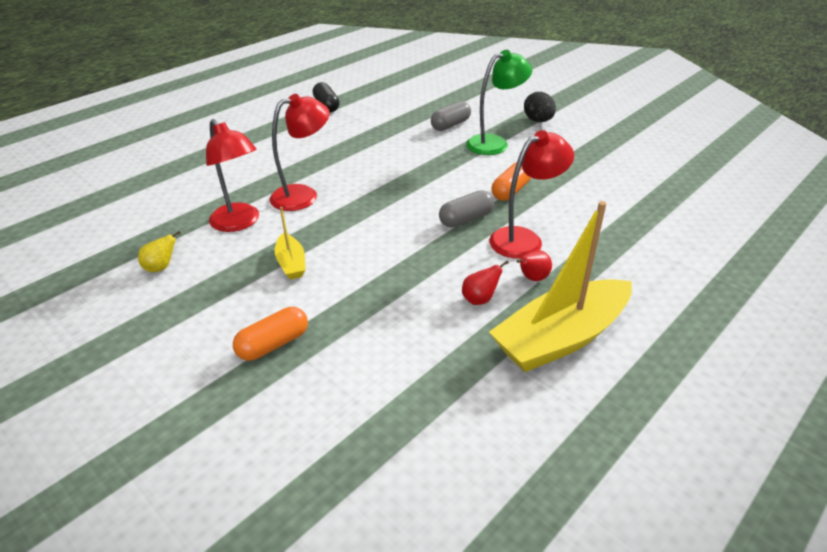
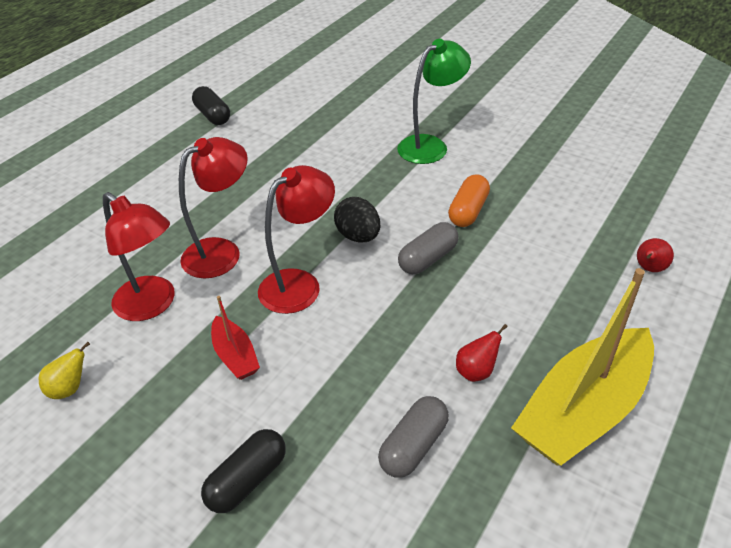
camera: 10 degrees left, 5 degrees up
(273, 344) = (247, 480): orange capsule -> black capsule
(291, 263) = (235, 356): yellow boat -> red boat
(450, 125) = (371, 126): grey capsule -> grey capsule (413, 446)
(524, 239) = (502, 277): red lamp -> red lamp (299, 284)
(532, 278) = (527, 331): red pear -> red pear (649, 269)
(538, 121) = (471, 107): black egg -> black egg (358, 236)

